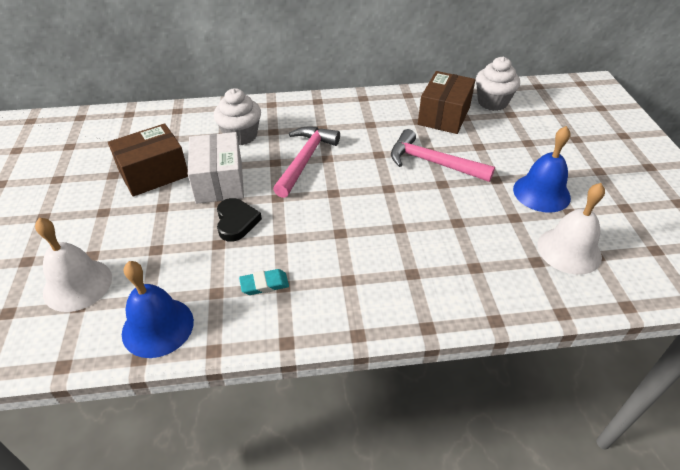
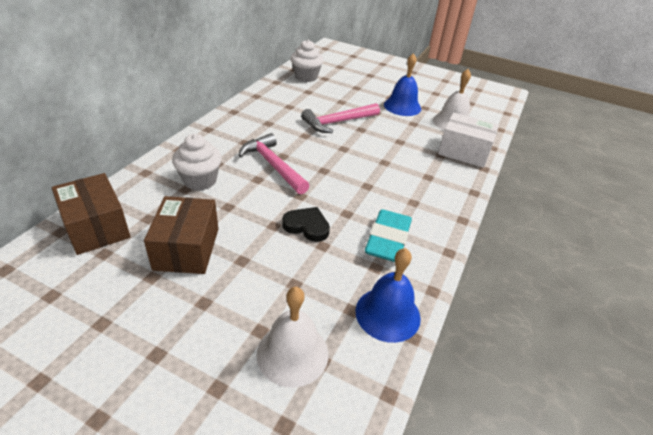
camera: 60 degrees left, 5 degrees down
(219, 181) = (247, 215): white box -> white box (464, 152)
(264, 284) = (387, 240): turquoise eraser -> turquoise eraser, size x1.92
(444, 116) = (297, 96): brown box -> brown box (96, 227)

